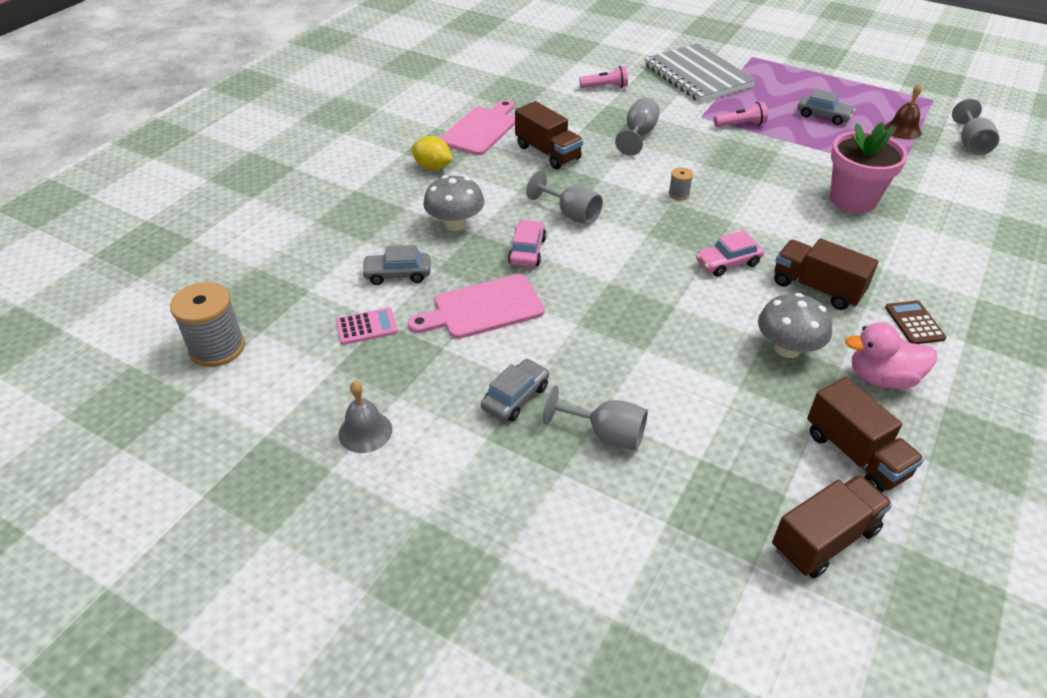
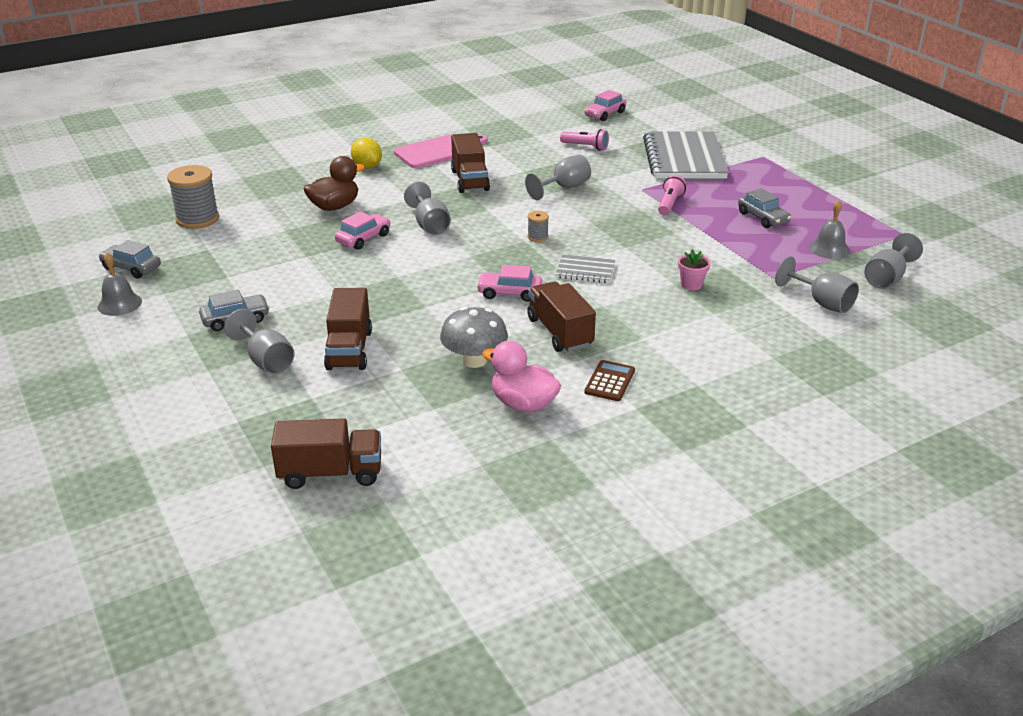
camera: 30 degrees right, 10 degrees down
(217, 348) = (92, 230): grey spool -> grey spool (197, 219)
(366, 327) = (194, 248): pink calculator -> none
(397, 274) = (254, 225): grey car -> grey car (131, 268)
(455, 224) = (334, 207): grey mushroom -> brown duck
(483, 308) = (284, 263): pink cutting board -> none
(580, 49) = (605, 114): none -> pink car
(740, 125) = (669, 204): pink flashlight -> pink flashlight turned 90 degrees counterclockwise
(759, 216) = (585, 271): none -> grey notebook
(853, 199) = (691, 284): pink flower pot -> pink flower pot, size x0.45
(855, 454) = (428, 438): brown truck -> brown truck (349, 350)
(902, 130) = (829, 249): brown bell -> grey bell
(959, 182) = (822, 302): none -> grey goblet

